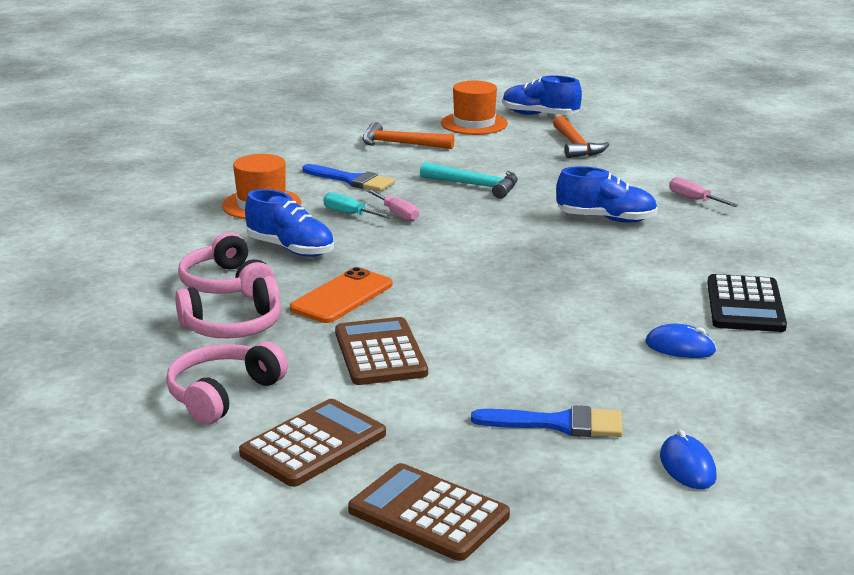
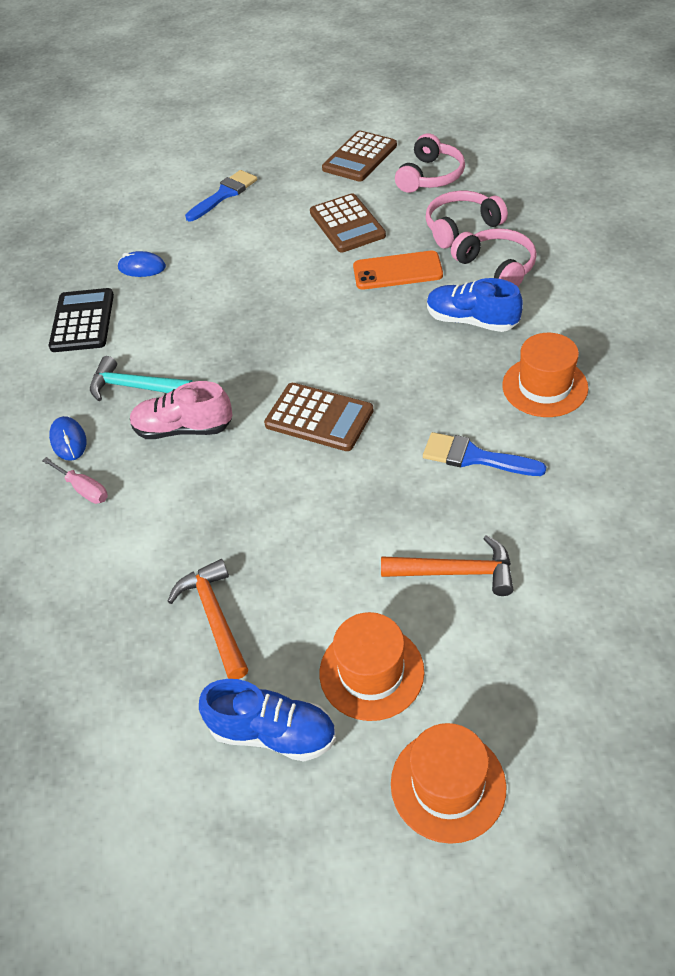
camera: 175 degrees right, 25 degrees up
(342, 297) = (397, 271): orange phone -> orange phone turned 60 degrees clockwise
(349, 214) = (445, 387): turquoise screwdriver -> none
(397, 214) = (397, 396): pink screwdriver -> none
(428, 513) = (286, 135): brown calculator -> brown calculator (319, 418)
(445, 99) = (448, 785): none -> orange hat
(475, 185) = (330, 473): turquoise hammer -> turquoise hammer (135, 387)
(559, 424) = (224, 194): blue brush -> blue brush turned 135 degrees clockwise
(606, 219) = (183, 429): blue shoe -> pink shoe
(687, 466) = (155, 182): blue mouse -> blue mouse (68, 441)

